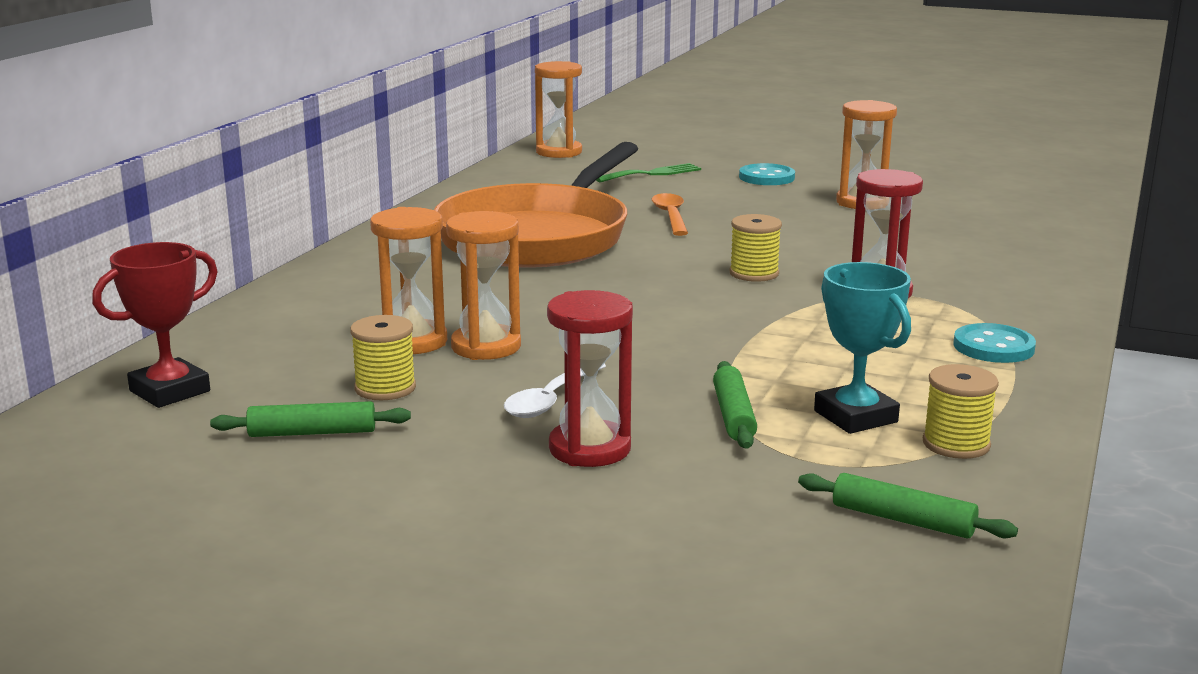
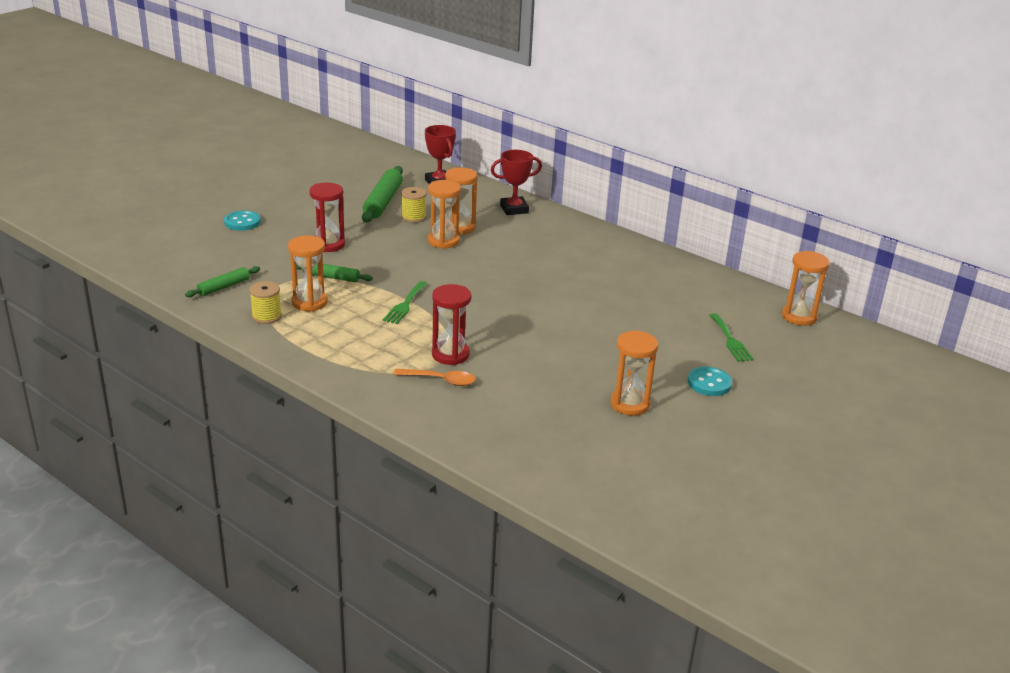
camera: 105 degrees right, 10 degrees up
(296, 310) = (514, 209): none -> red trophy
(312, 433) = (383, 202): green rolling pin -> green rolling pin, size x1.72
(539, 237) = (597, 277): orange pan -> none
(551, 399) = (378, 245): white spoon -> none
(670, 216) = (623, 324): orange spoon -> orange spoon (440, 380)
(754, 273) = (502, 325): yellow spool -> none
(766, 340) = (405, 304): none -> green fork
(855, 416) = (309, 302): turquoise trophy -> orange hourglass
(993, 347) = (353, 362): turquoise button -> turquoise button (242, 222)

